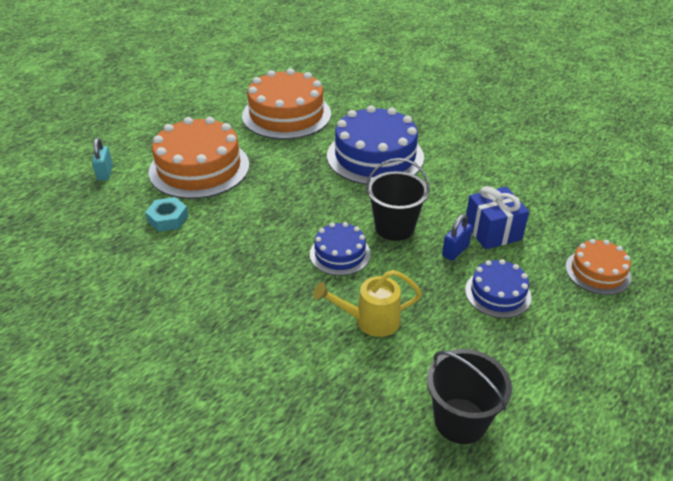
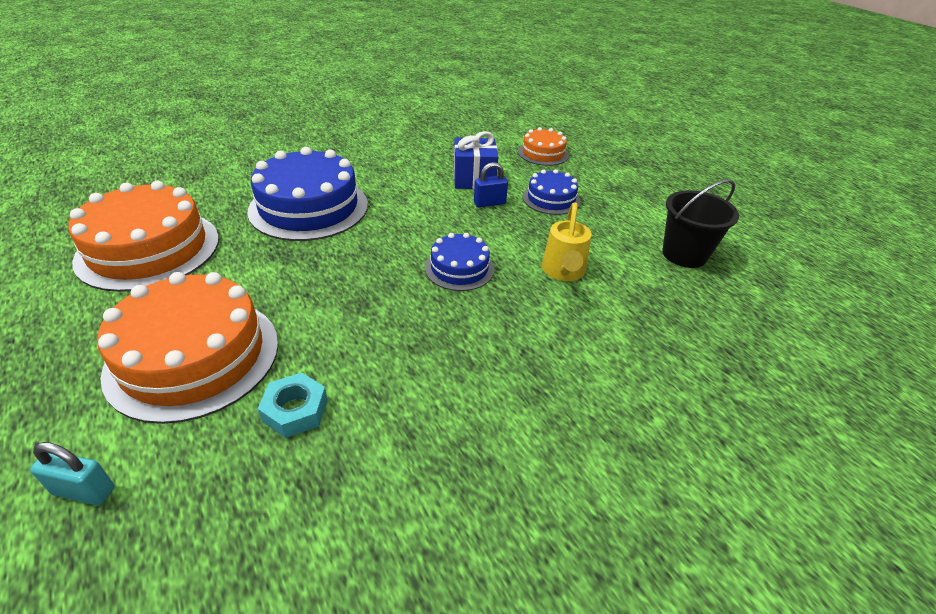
camera: 75 degrees left, 0 degrees up
(394, 227) = (437, 225): black bucket -> none
(455, 251) = (489, 203): blue padlock -> blue padlock turned 75 degrees counterclockwise

